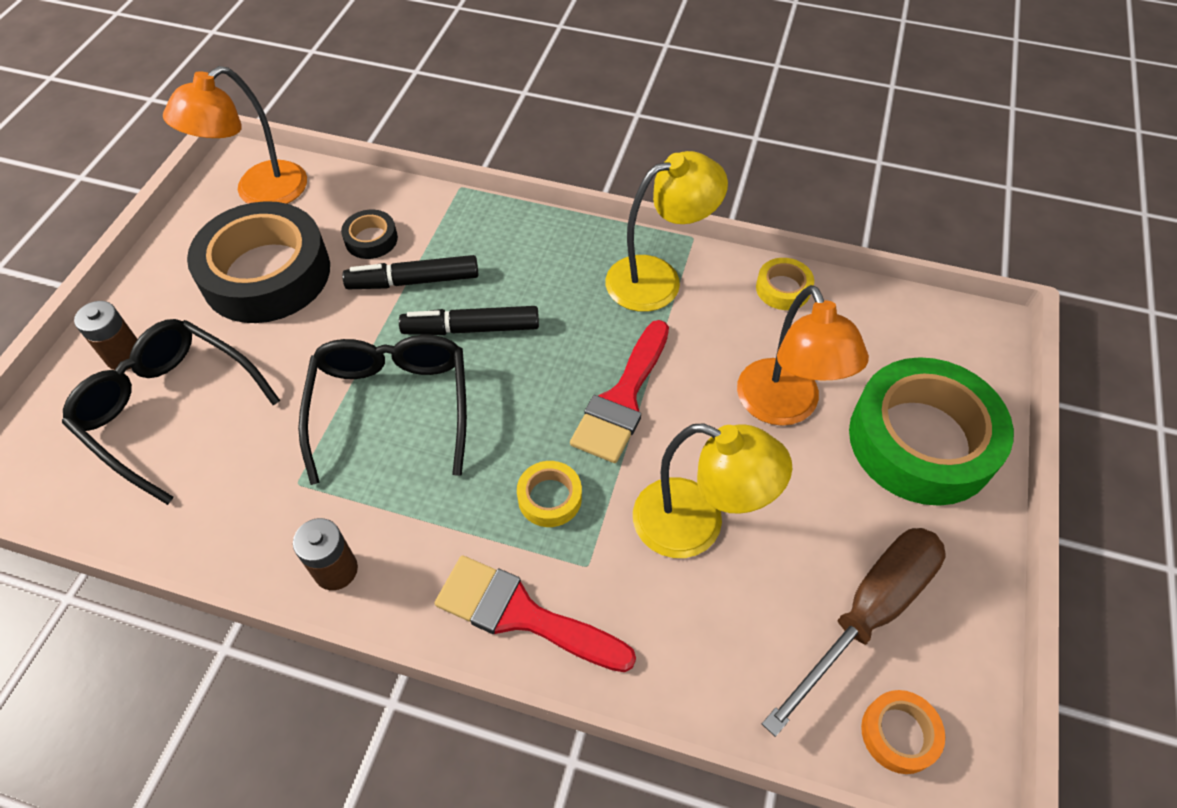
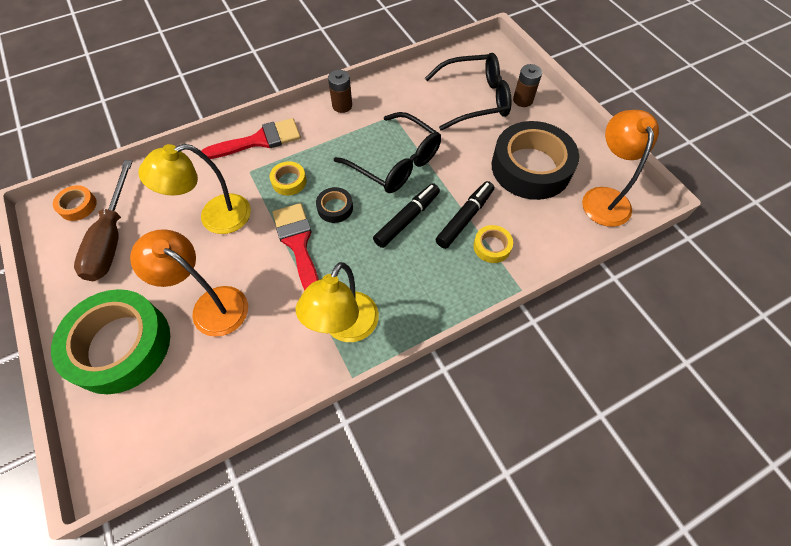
camera: 135 degrees right, 5 degrees up
(371, 239) = (516, 221): black tape -> black tape (335, 208)
(783, 289) = (265, 386): yellow tape -> yellow tape (492, 246)

